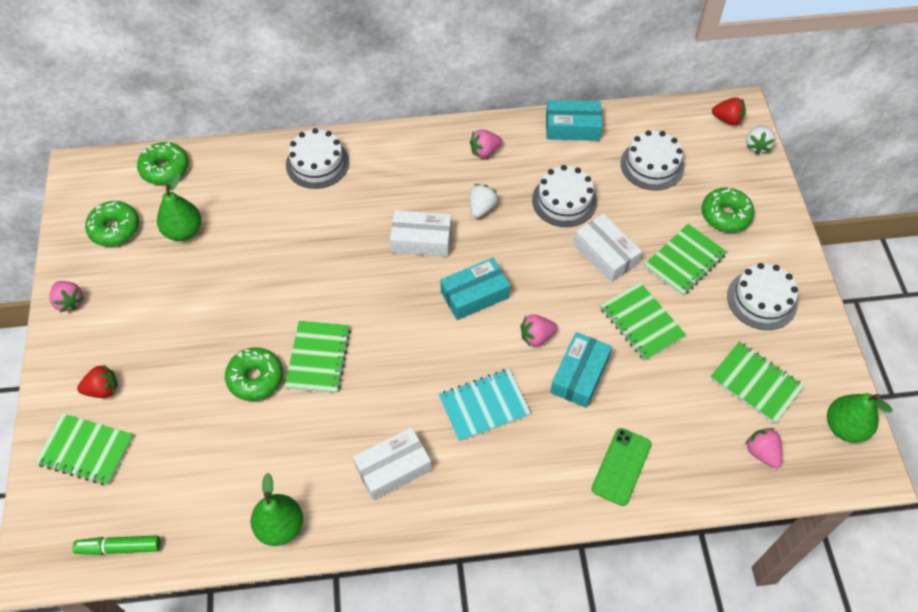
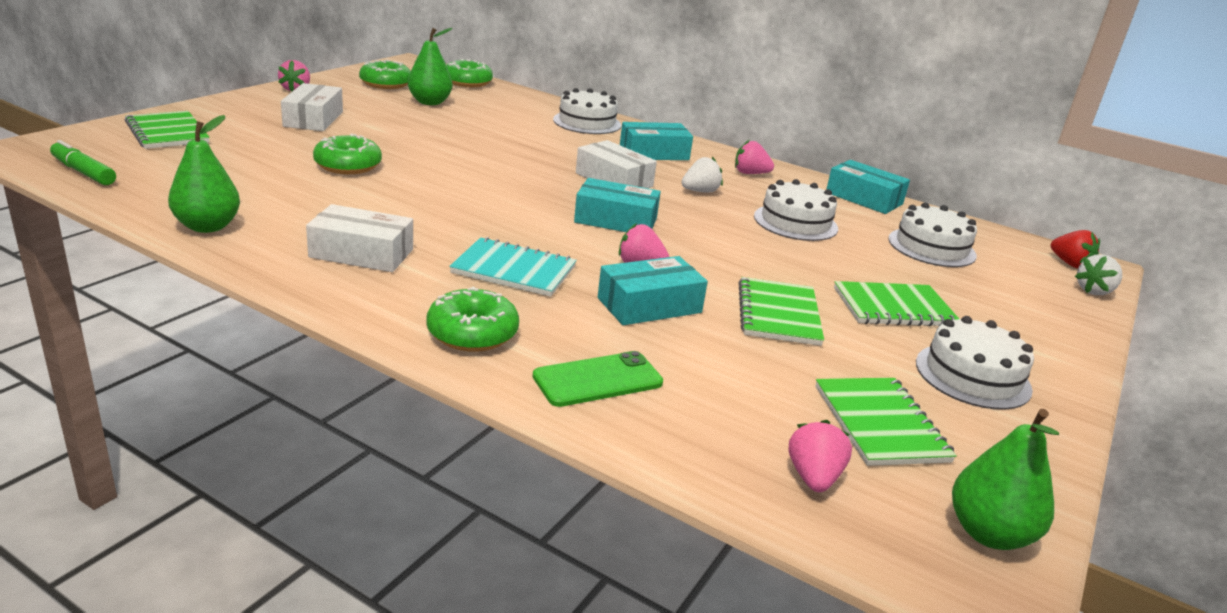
camera: 35 degrees right, 30 degrees down
(103, 389) = (236, 121): red strawberry -> none
(318, 358) = (415, 181): green notebook -> none
(404, 174) = (654, 153): none -> turquoise box
(605, 254) = (797, 263): white box -> white box (313, 119)
(725, 215) = (991, 307): green donut -> green donut (472, 333)

